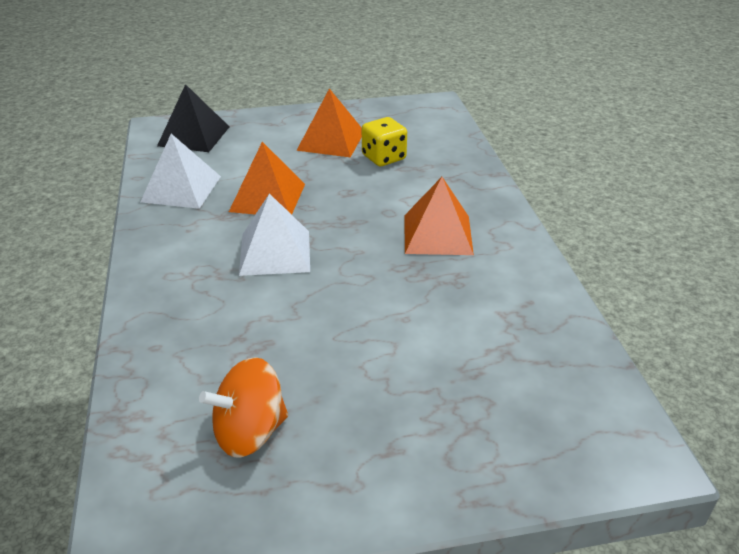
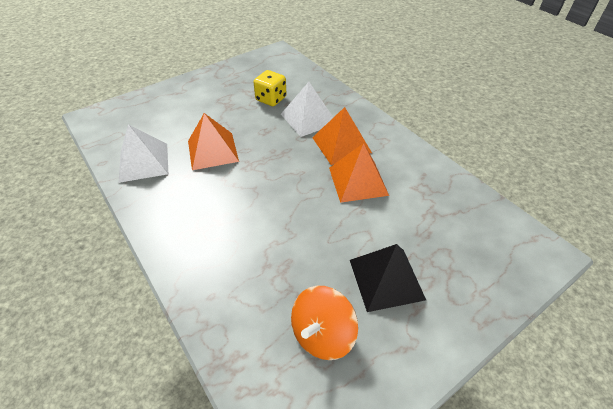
camera: 25 degrees left, 10 degrees up
(194, 136) = (124, 117): black pyramid -> black pyramid (386, 279)
(275, 252) = (246, 191): white pyramid -> white pyramid (308, 118)
(331, 140) = (227, 95): orange pyramid -> orange pyramid (358, 181)

